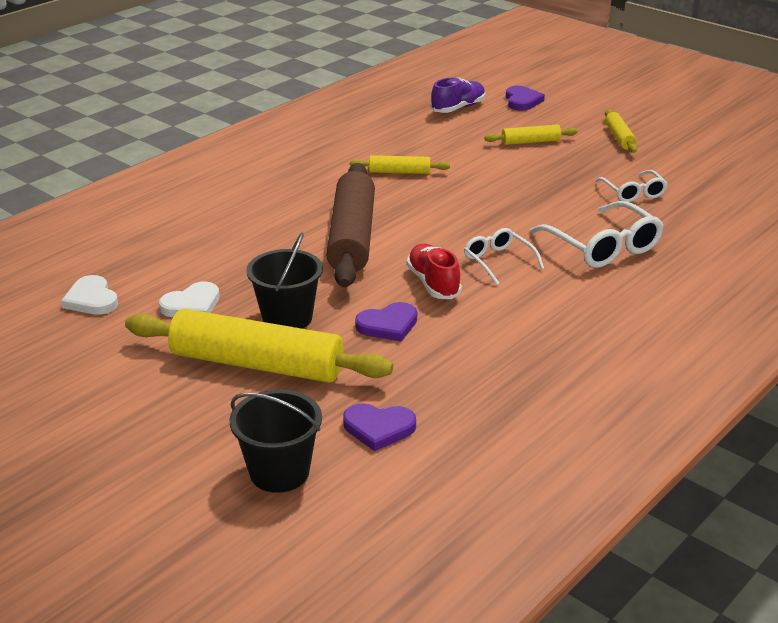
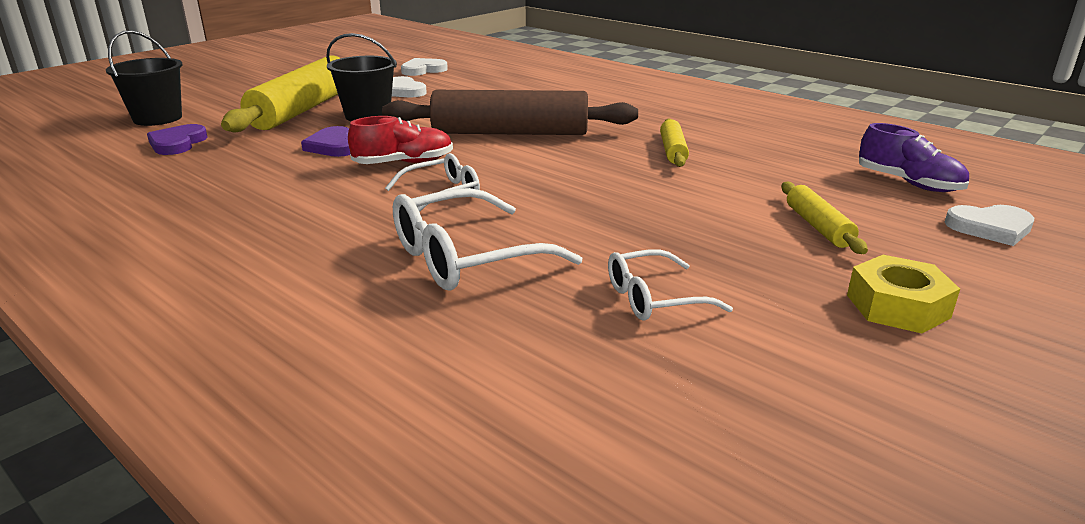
camera: 90 degrees right, 5 degrees down
(522, 101) = (990, 228): purple heart -> white heart
(619, 137) = (897, 306): yellow rolling pin -> yellow nut

